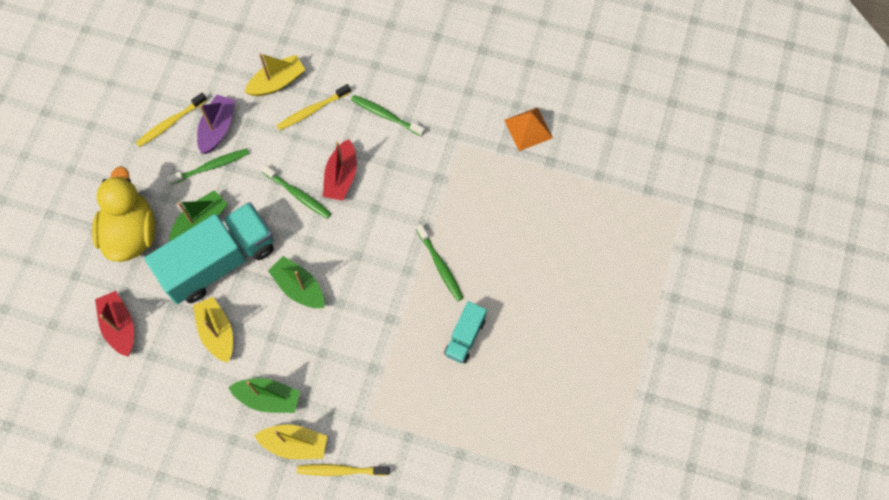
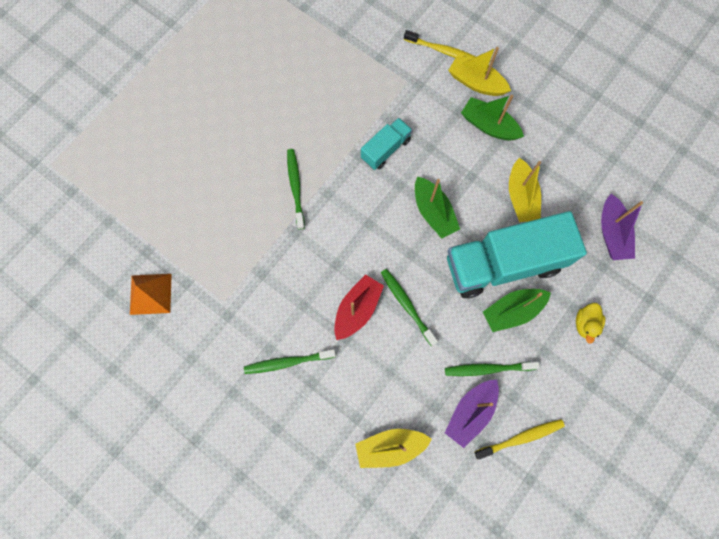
camera: 160 degrees left, 5 degrees up
(119, 326) = (612, 233): red boat -> purple boat
(131, 232) = (585, 324): yellow duck -> yellow duck, size x0.43
(312, 110) = (363, 397): yellow toothbrush -> none
(386, 115) = (287, 362): green toothbrush -> green toothbrush turned 120 degrees clockwise
(465, 337) = (299, 119): turquoise truck -> turquoise truck (385, 149)

